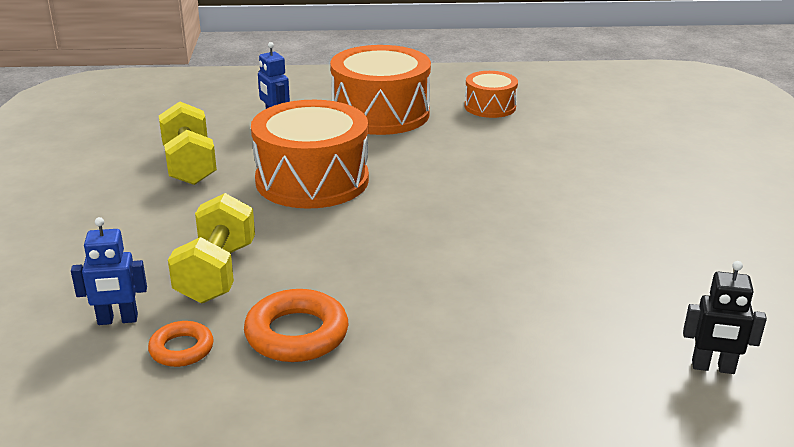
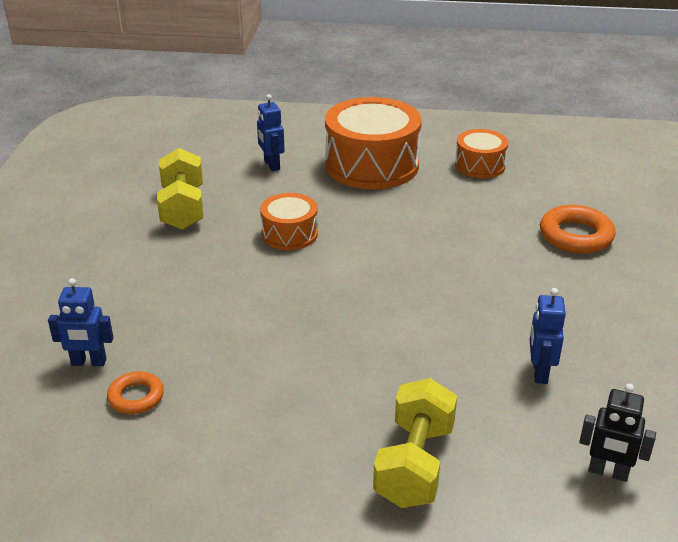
camera: 10 degrees right, 5 degrees up
(217, 273) = (182, 324): yellow dumbbell -> yellow dumbbell (414, 464)
(297, 334) = (237, 393): orange ring -> orange ring (576, 236)
(312, 180) = (289, 234): orange drum -> orange drum, size x0.54
(611, 283) = (539, 372): none -> blue robot

